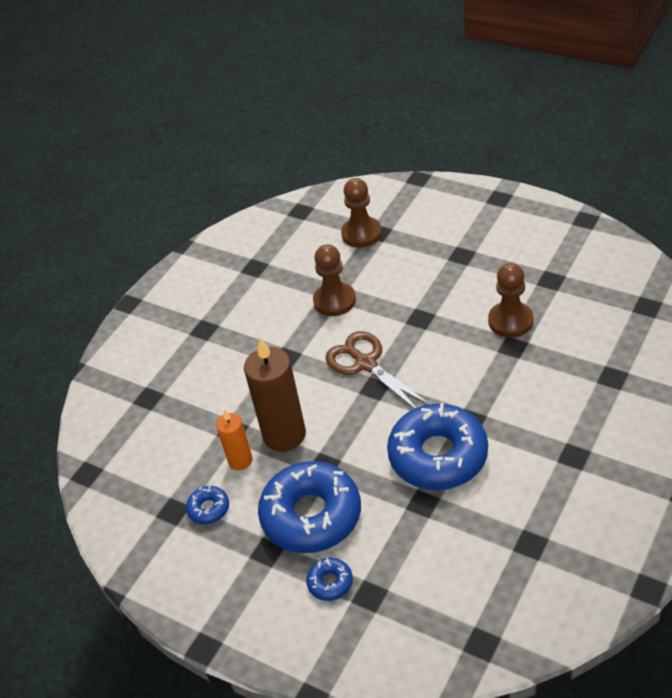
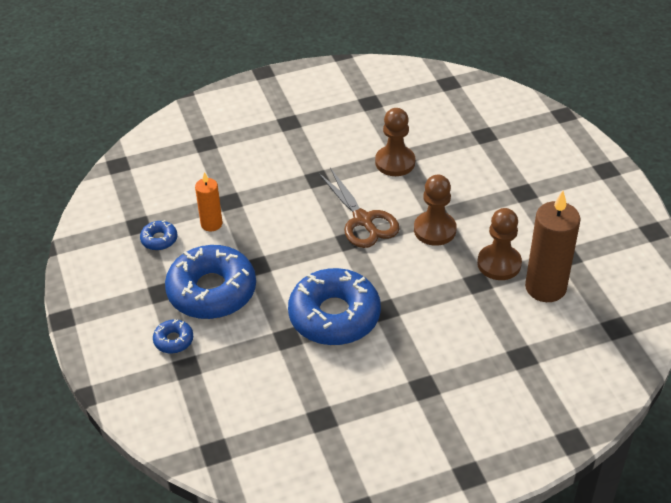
camera: 35 degrees right, 0 degrees up
(284, 435) = (256, 228): brown candle -> brown candle (545, 287)
(361, 234) = (471, 128): brown pawn -> brown pawn (434, 230)
(366, 364) = (363, 220): brown scissors -> brown scissors turned 150 degrees clockwise

